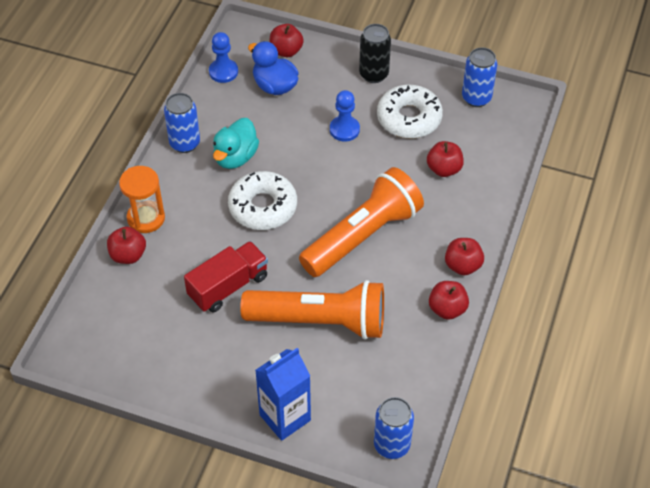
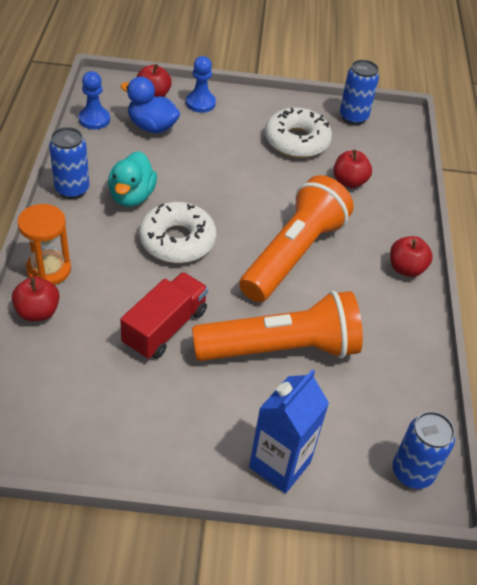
camera: 20 degrees left, 5 degrees down
(344, 129) = (237, 158): blue pawn -> blue pawn (200, 103)
(374, 74) = (247, 107): black can -> none
(447, 309) = (409, 314): red apple -> none

